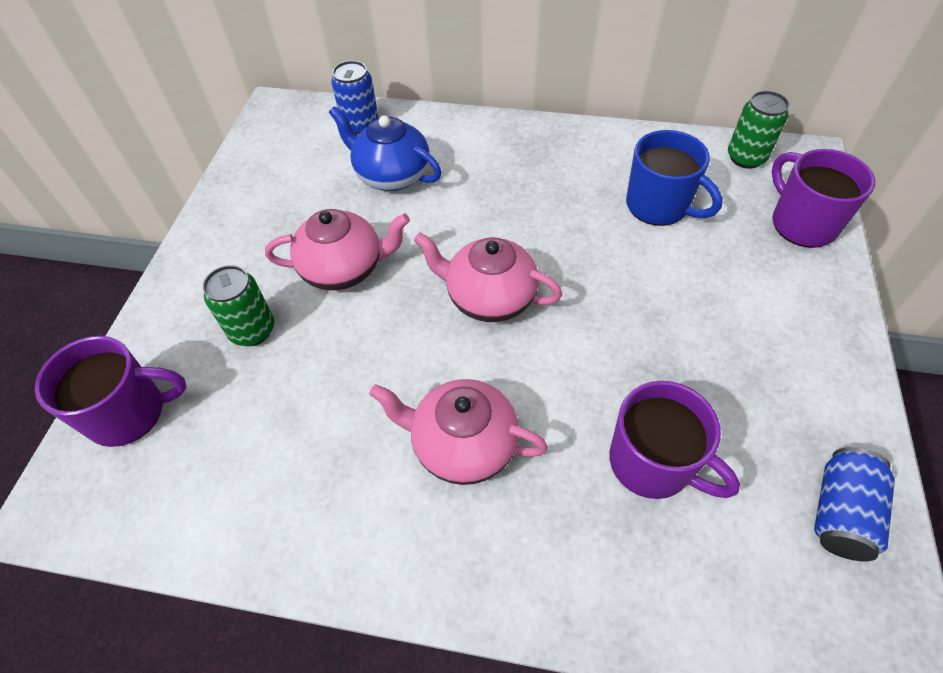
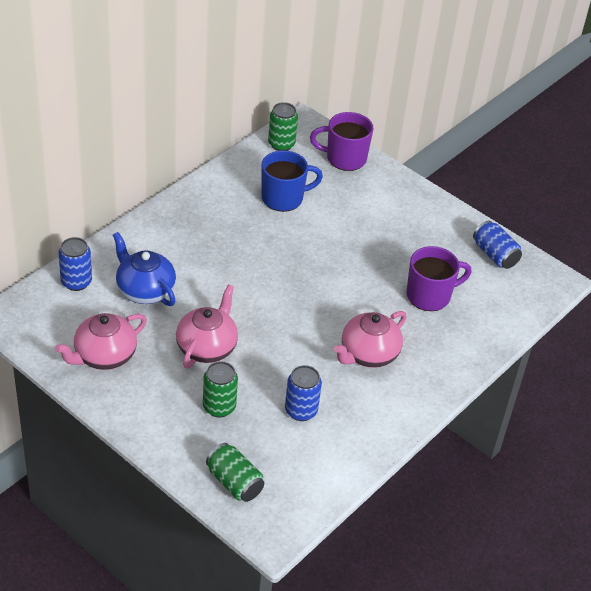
camera: 65 degrees left, 10 degrees down
(129, 413) = (234, 482): purple mug -> green can
(298, 419) = (301, 410): none -> blue can
(391, 175) = (145, 290): blue teapot -> blue teapot turned 75 degrees clockwise
(489, 298) = (286, 298): pink teapot -> pink teapot (104, 356)

